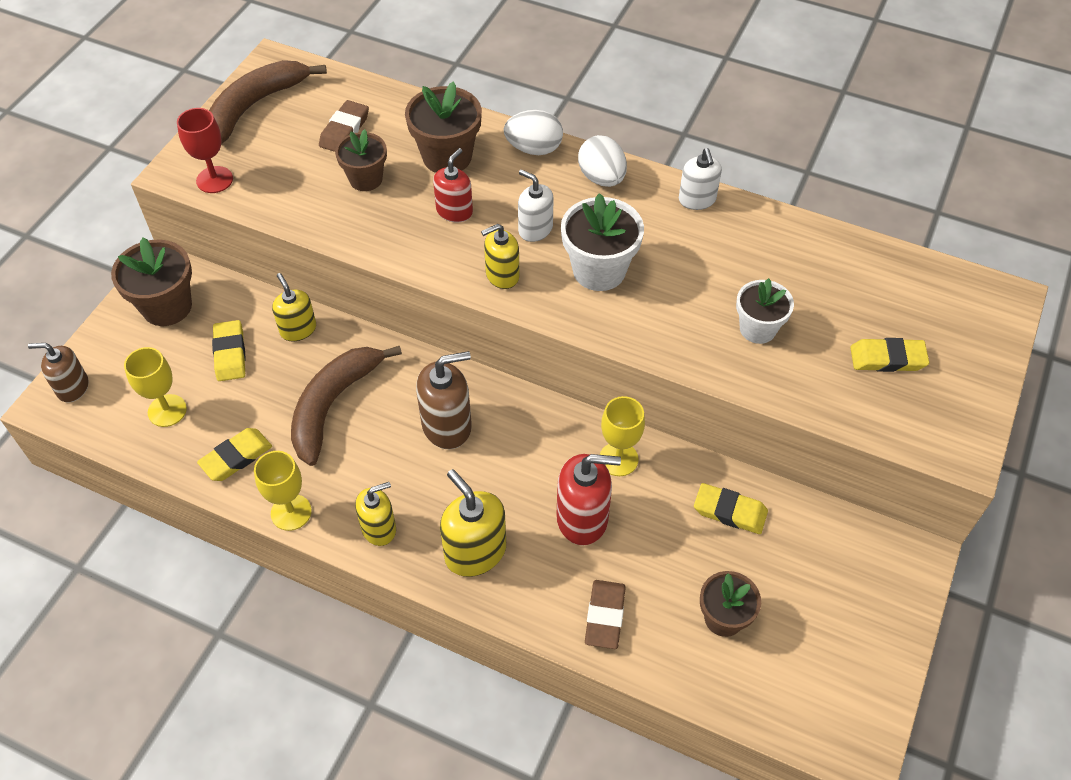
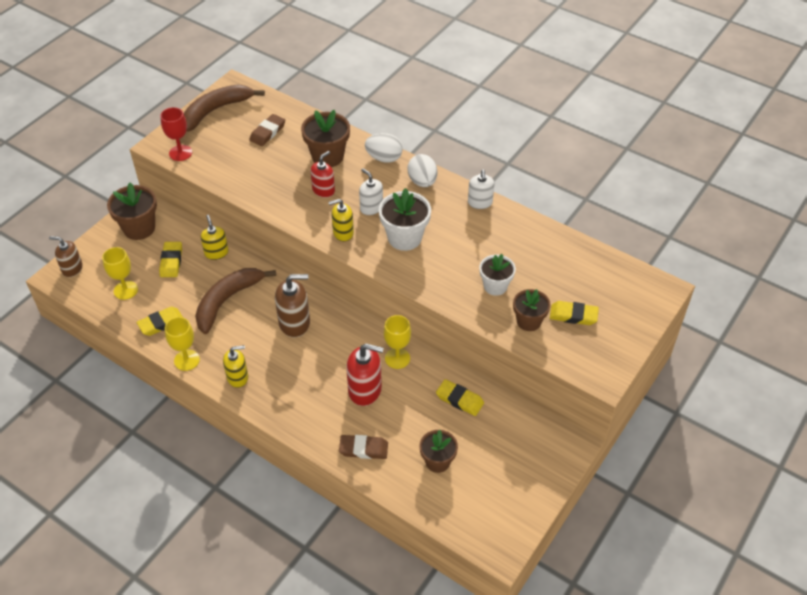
camera: 10 degrees right, 5 degrees down
(366, 179) = (273, 164): brown flower pot -> brown flower pot (528, 321)
(475, 552) = (293, 399): yellow soap dispenser -> none
(605, 616) = (363, 449): brown eraser -> brown eraser turned 75 degrees clockwise

